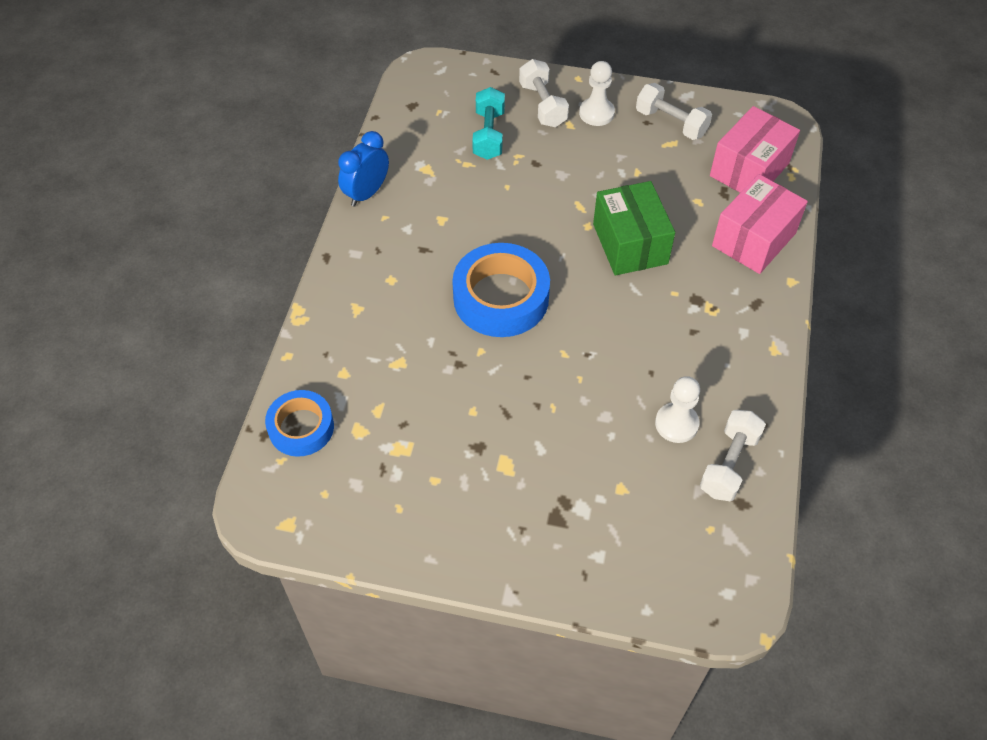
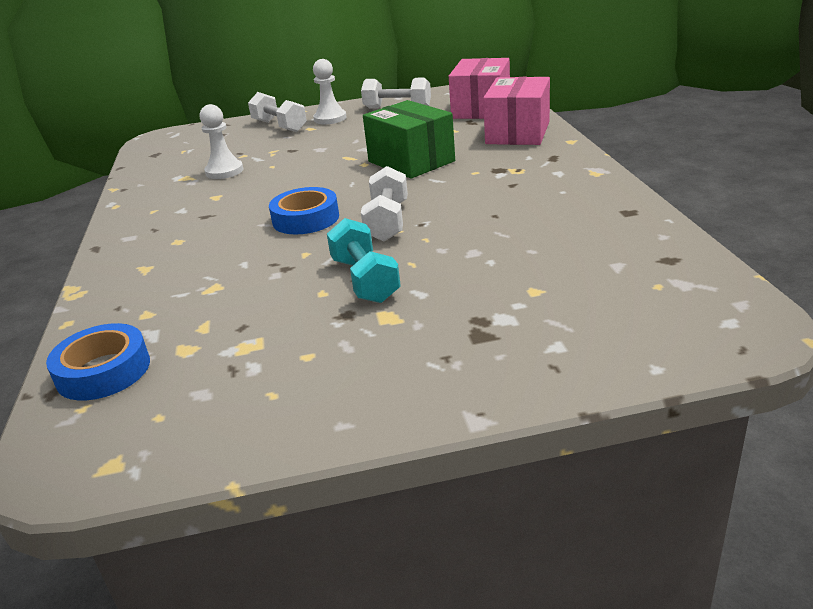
camera: 20 degrees left, 25 degrees down
(367, 193) = (127, 203): blue clock -> none
(488, 135) = (238, 149): turquoise dumbbell -> turquoise dumbbell (365, 280)
(501, 298) = (306, 219): blue tape -> blue tape, size x0.63
(676, 424) = (550, 234): white pawn -> white pawn (224, 171)
(729, 464) = (628, 241): white dumbbell -> white dumbbell (387, 222)

